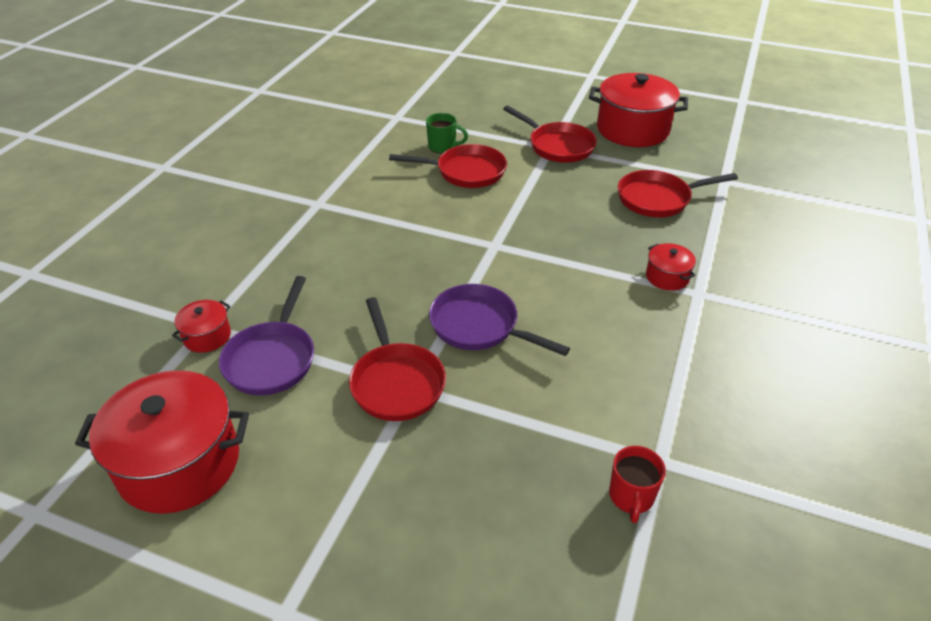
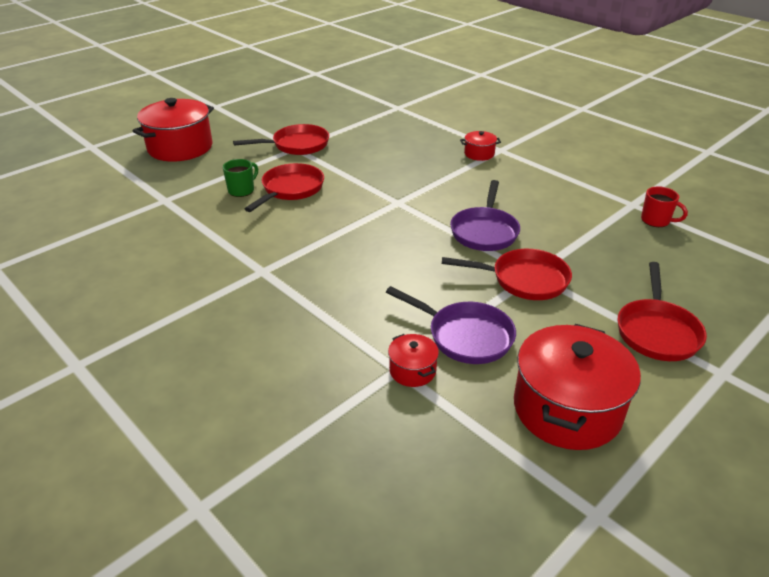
camera: 65 degrees left, 5 degrees down
(479, 326) = (484, 231): purple pan -> purple pan turned 45 degrees counterclockwise
(632, 129) = (307, 115): red pot -> red pot (180, 147)
(658, 199) = (397, 132): red pan -> red pan (657, 331)

